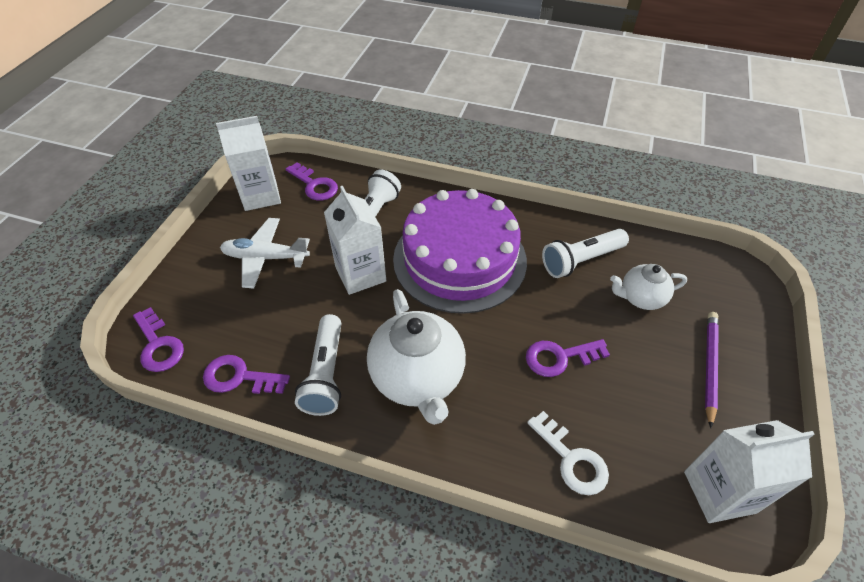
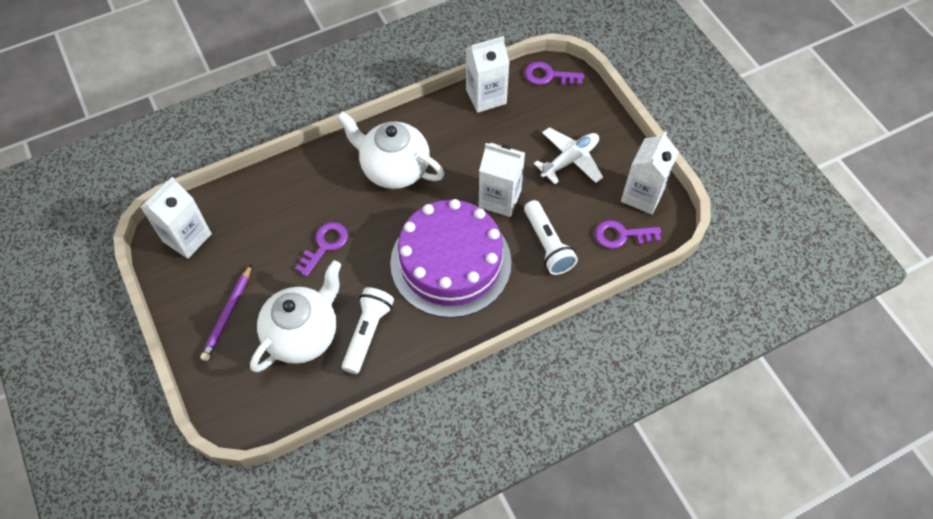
camera: 135 degrees right, 10 degrees up
(239, 377) = (486, 96): purple key -> white carton
(326, 374) = (445, 132): white flashlight -> none
(572, 459) = (275, 194): white key -> none
(641, 298) = (303, 334): white teapot -> white teapot, size x1.77
(710, 366) = (227, 315): purple pencil -> purple pencil turned 45 degrees clockwise

